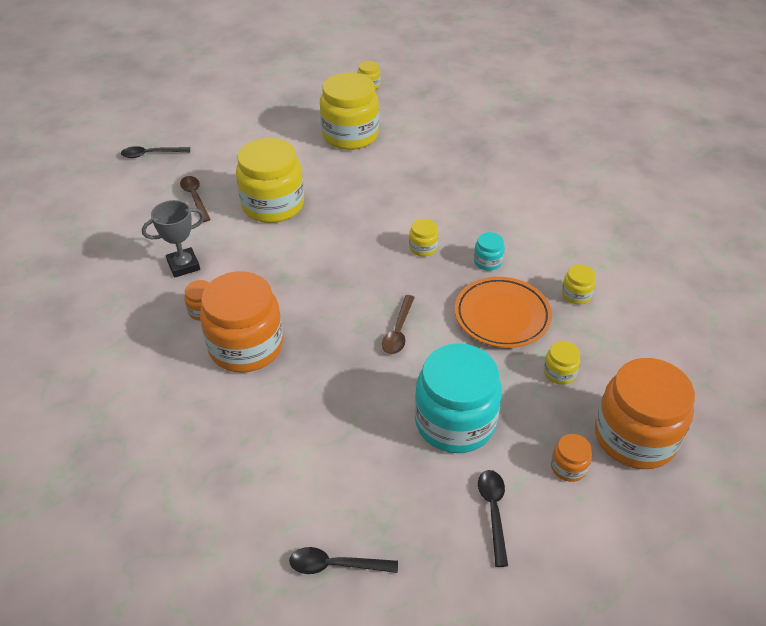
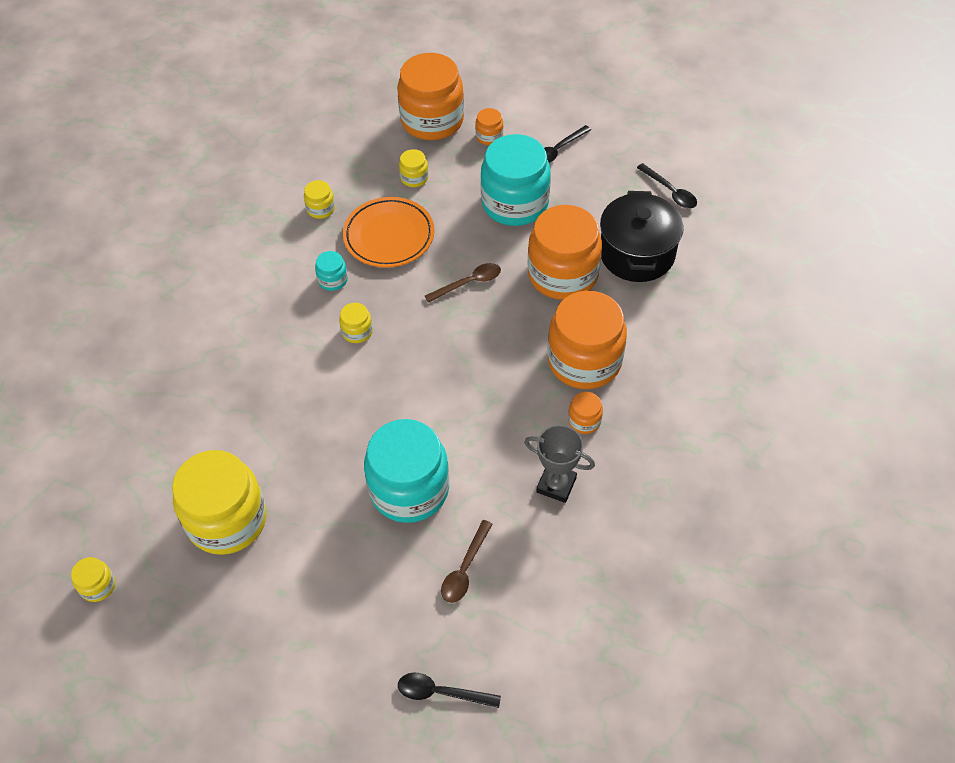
camera: 130 degrees left, 10 degrees up
(151, 154) = (441, 692): black spoon -> black spoon turned 150 degrees clockwise
(273, 205) = (409, 489): yellow jar -> turquoise jar
(297, 466) = (637, 254): none -> black pot
(338, 395) = (562, 274): none -> orange jar

